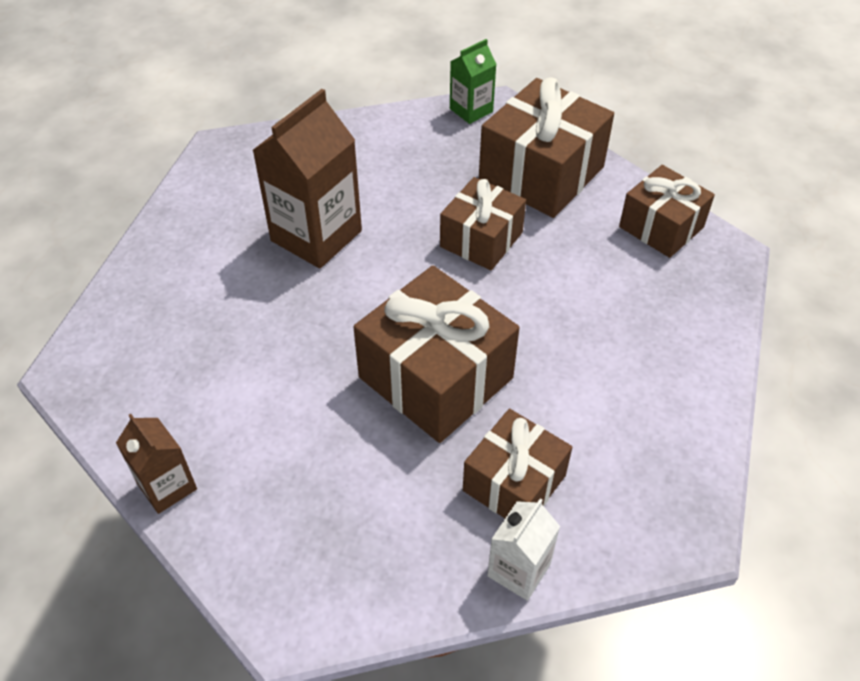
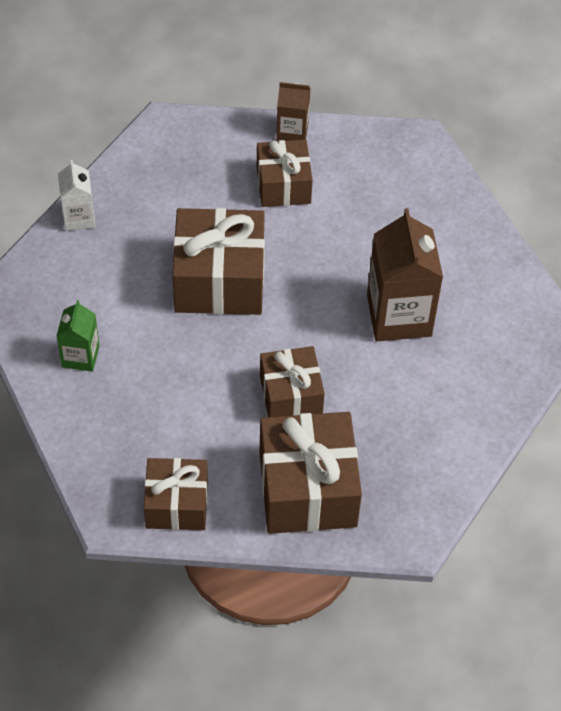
camera: 135 degrees right, 5 degrees up
(471, 110) = (426, 515): green carton -> green carton (80, 356)
(514, 483) = (119, 255): brown gift -> brown gift (283, 185)

